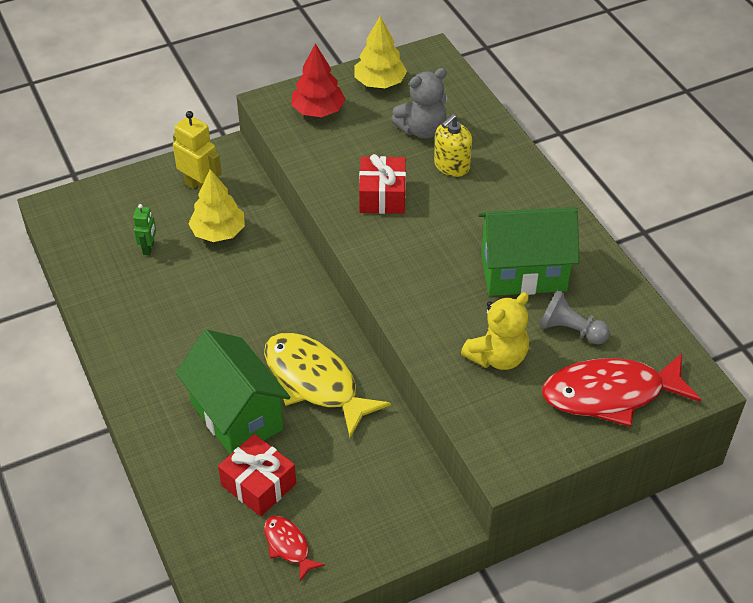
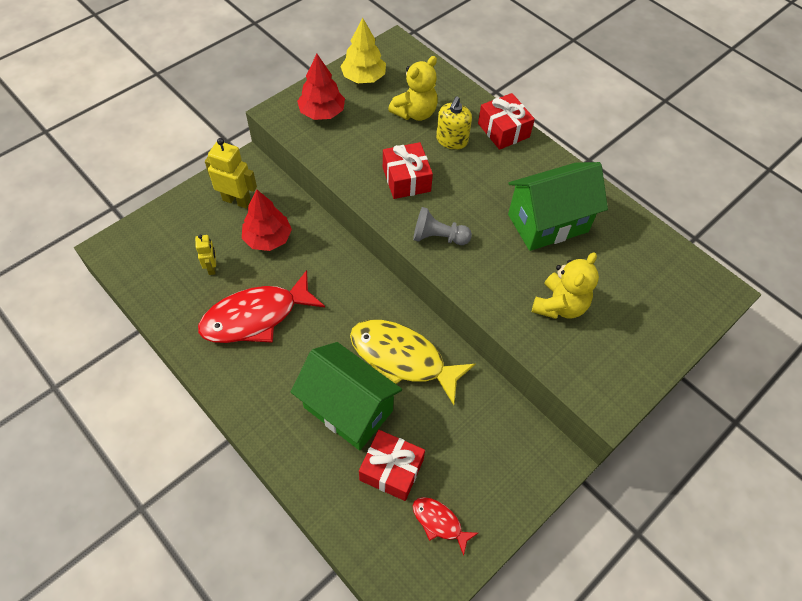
camera: 20 degrees left, 10 degrees up
(149, 248) = (212, 267): green robot -> yellow robot
(218, 232) = (268, 238): yellow tree -> red tree
(422, 130) = (415, 113): grey teddy bear -> yellow teddy bear
(516, 167) = (503, 130): none -> red gift
(570, 330) = (606, 266): grey pawn -> grey pawn (438, 237)
(610, 394) = (661, 316): red fish -> red fish (256, 317)

